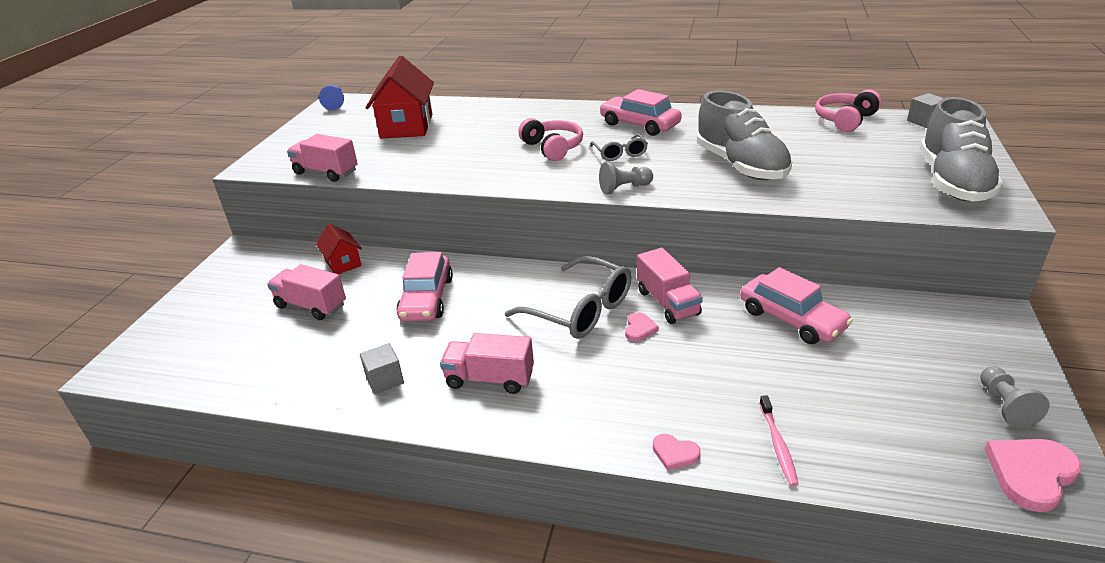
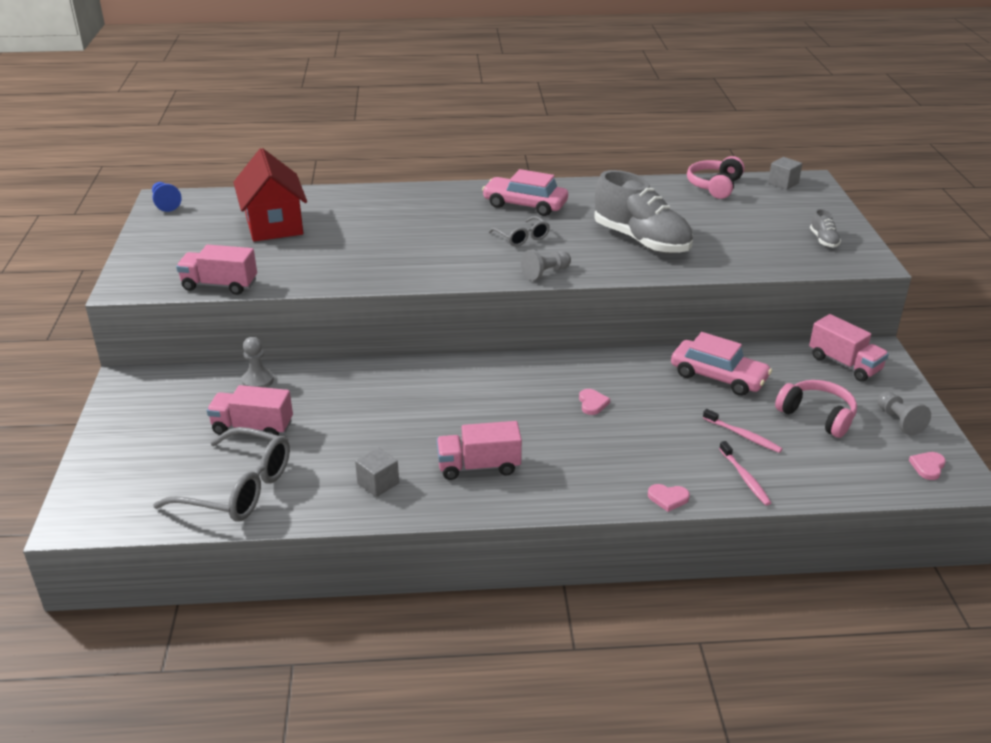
camera: 20 degrees left, 0 degrees up
(343, 263) = (258, 381): red house -> grey pawn
(426, 298) = (372, 404): pink car -> none
(553, 148) = (451, 237): pink headphones -> pink headphones (817, 416)
(579, 310) = (529, 394): grey glasses -> grey glasses (237, 488)
(667, 302) = (606, 377): pink truck -> pink truck (844, 364)
(795, 392) = (743, 435): none -> pink toothbrush
(952, 182) = (823, 240): grey shoe -> grey shoe, size x0.42
(1030, 474) = (928, 466): pink heart -> pink heart, size x0.55

